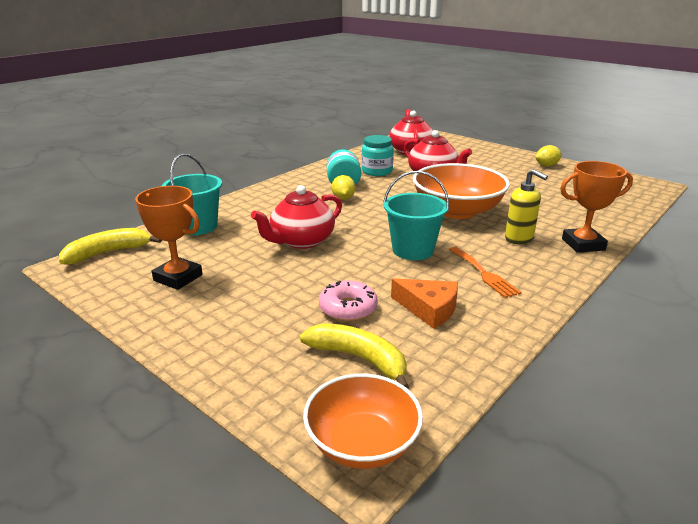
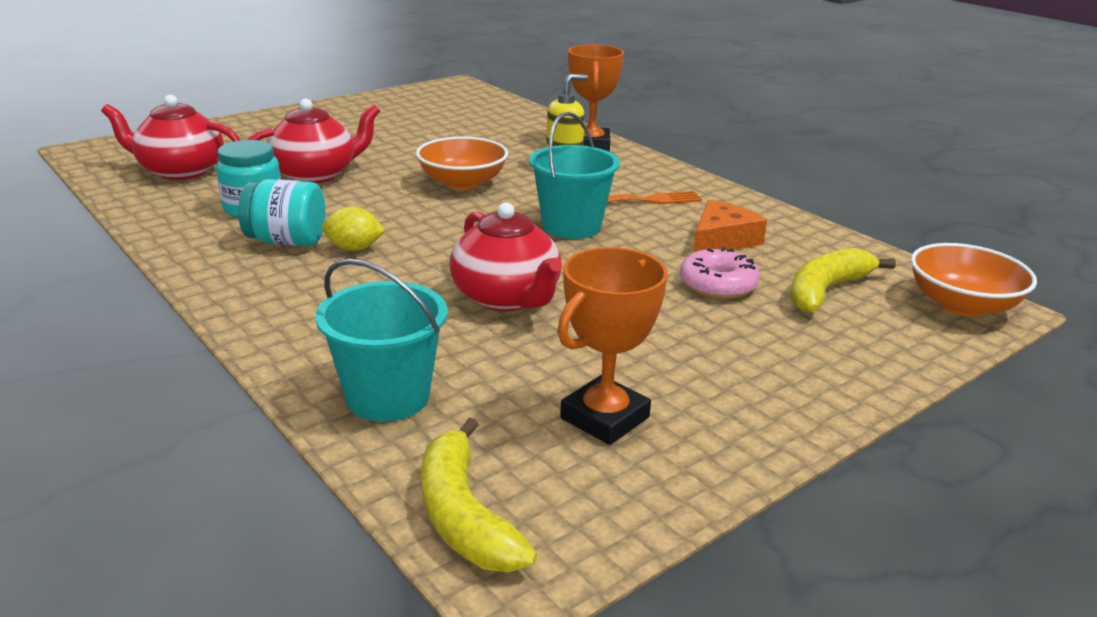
camera: 80 degrees left, 0 degrees up
(457, 211) = (462, 183): orange bowl -> orange bowl, size x0.66
(546, 165) = (347, 110): yellow lemon -> none

